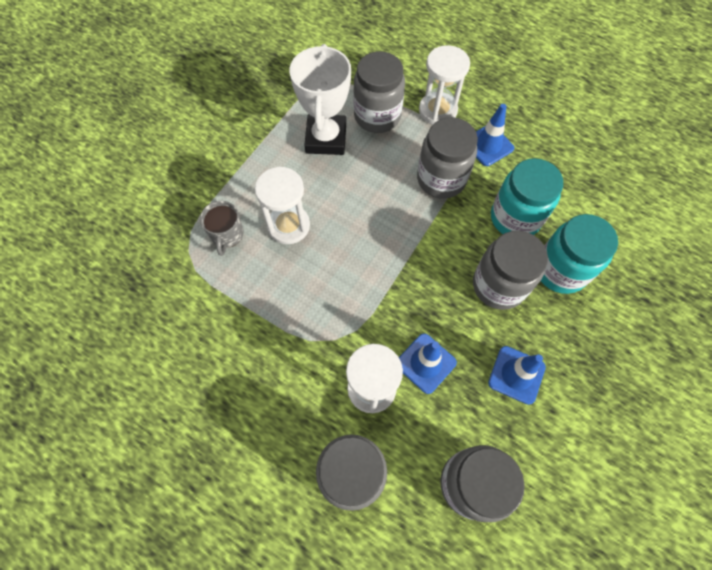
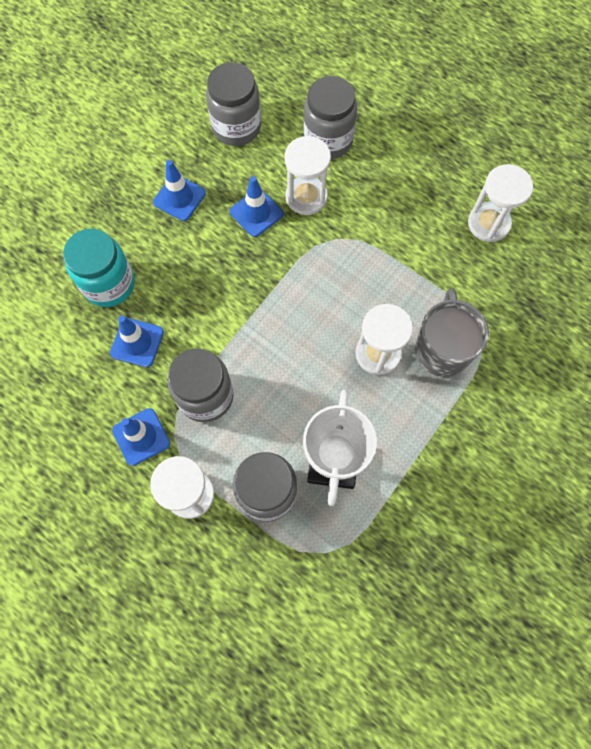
camera: 175 degrees left, 5 degrees up
(163, 372) = (488, 223): none -> white hourglass
(227, 235) = (442, 349): grey mug -> grey mug, size x1.62
(498, 285) = (173, 274): grey jar -> none
(515, 218) = (137, 342): turquoise jar -> blue traffic cone

